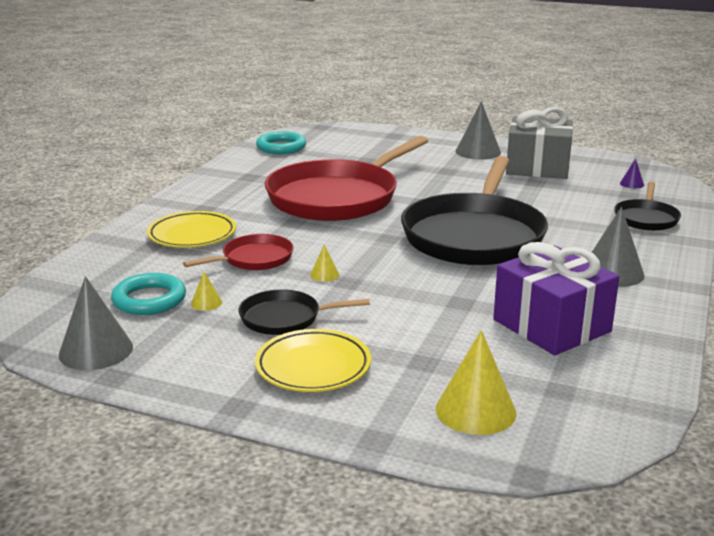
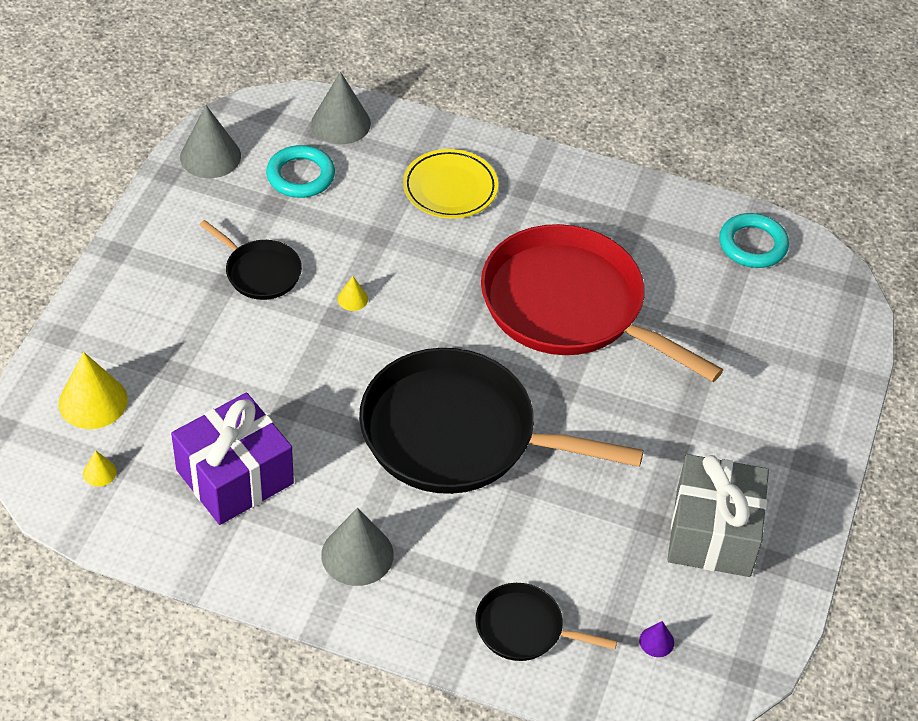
camera: 85 degrees right, 25 degrees up
(206, 303) = (293, 215): yellow cone -> yellow cone (99, 472)
(254, 259) = (390, 242): red pan -> none
(284, 318) = (260, 272): black pan -> black pan turned 135 degrees clockwise
(313, 366) = (172, 295): yellow plate -> none
(478, 152) = (772, 467): grey cone -> grey cone (341, 123)

